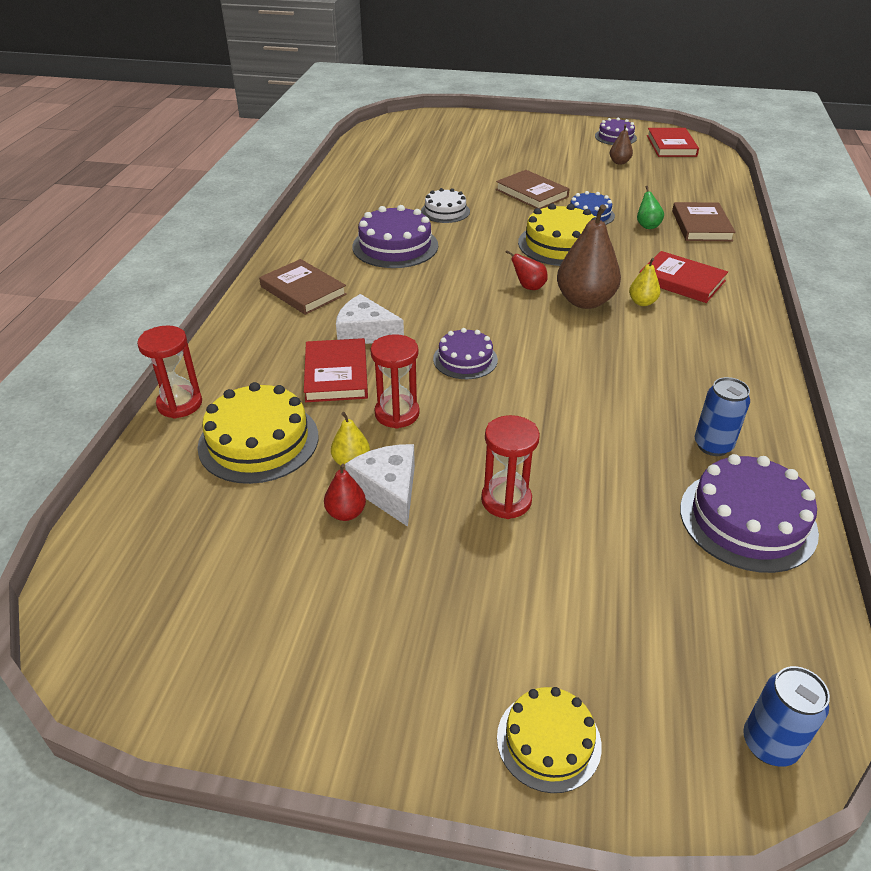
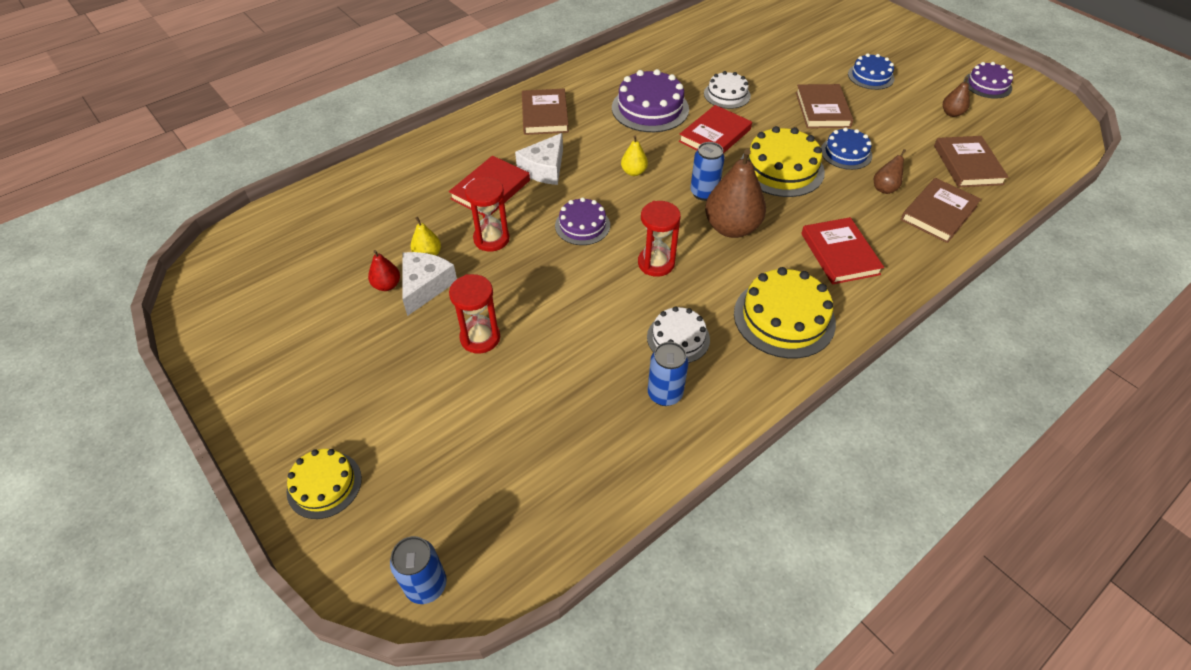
camera: 40 degrees right, 10 degrees up
(180, 404) = (385, 160): red hourglass -> red hourglass (656, 263)
(258, 441) = (397, 210): yellow cake -> yellow cake (784, 318)
(365, 333) = (544, 169): white cheese -> white cheese turned 120 degrees counterclockwise
(528, 287) = (704, 193): red pear -> blue can
(533, 159) = (870, 76): none -> blue cake
(642, 302) = (777, 254): yellow pear -> yellow pear (633, 172)
(647, 226) = (884, 188): green pear -> brown pear
(662, 399) = (678, 338): none -> white cake
(671, 146) = (1035, 118): red book -> red book (715, 135)
(674, 189) = (967, 165): none -> brown book
(747, 520) = (611, 458): purple cake -> none

